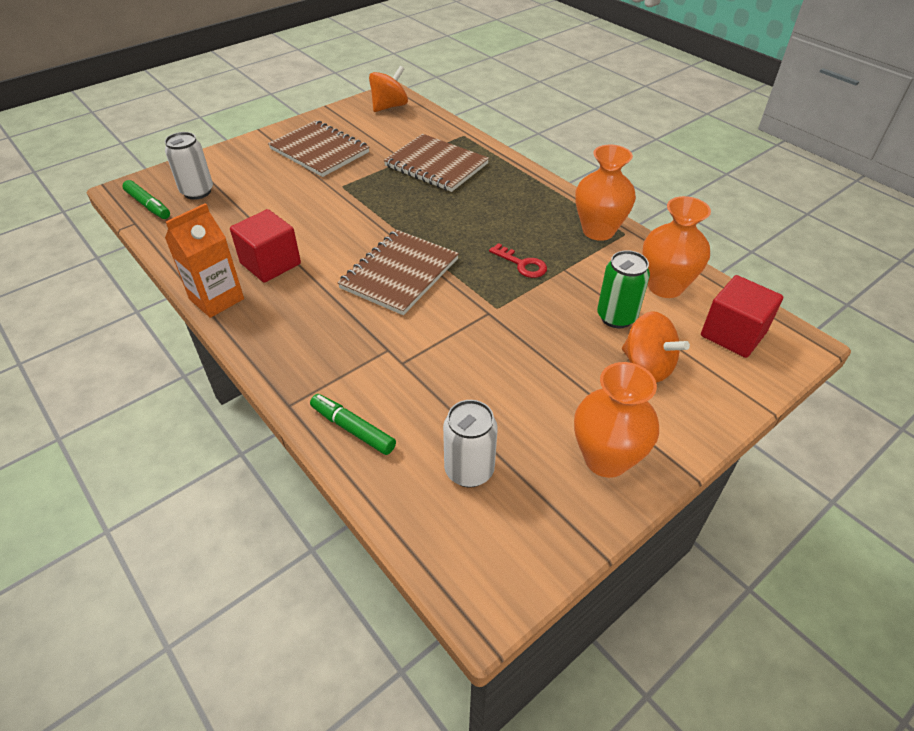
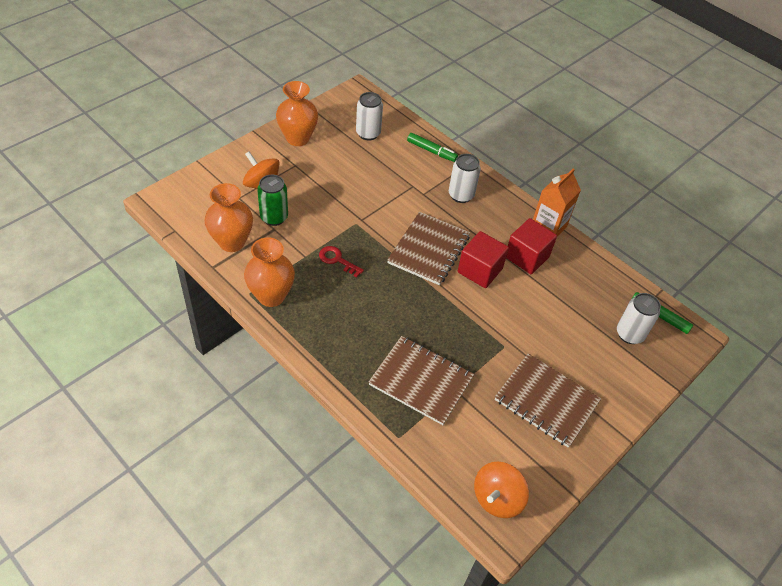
camera: 170 degrees right, 5 degrees up
(328, 346) = (461, 195): none -> white can
(733, 334) = (198, 206): red cube -> red cube (480, 270)

